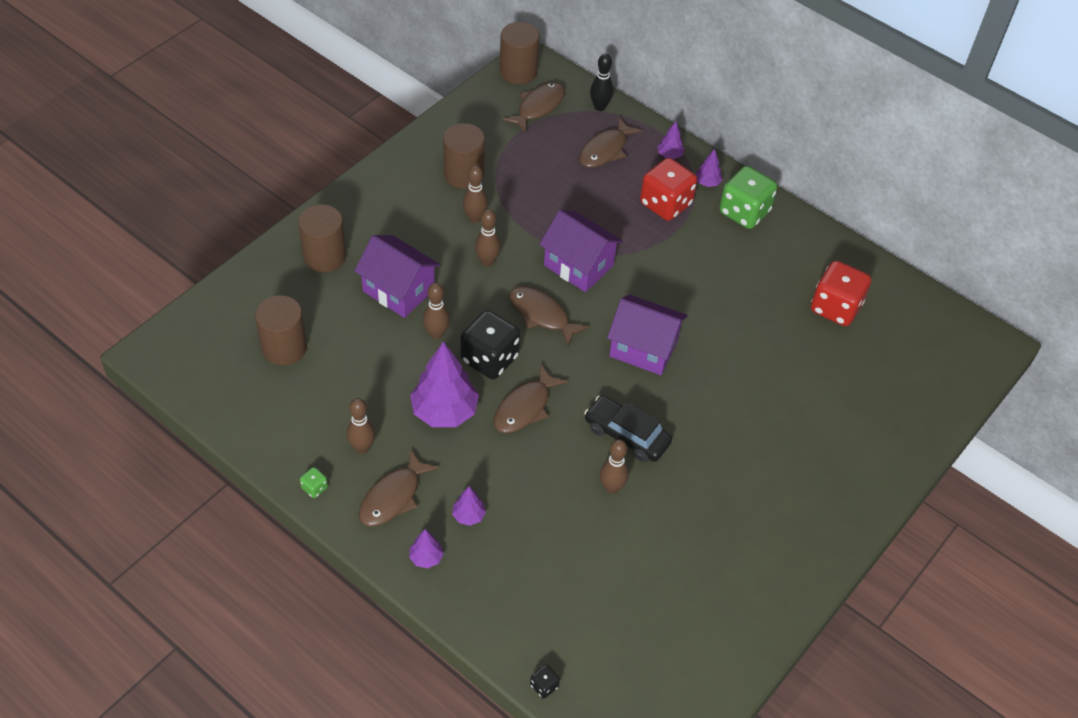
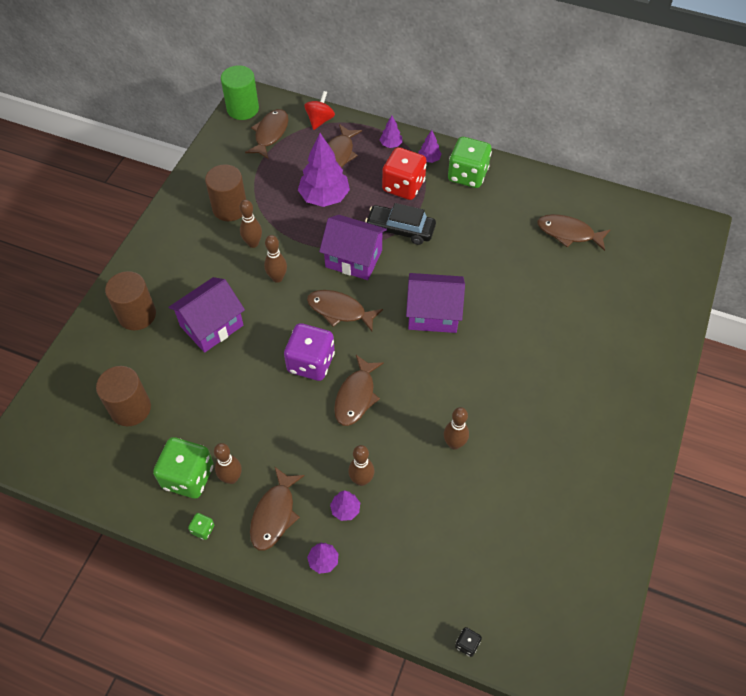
camera: 15 degrees left, 5 degrees up
(318, 433) = (188, 477): none -> green dice
(398, 290) = (211, 326): purple house -> purple house turned 60 degrees counterclockwise
(436, 334) = (258, 355): brown bowling pin -> brown bowling pin (361, 480)
(444, 411) = (290, 422): purple tree -> purple tree (324, 197)
(489, 359) = (311, 363): black dice -> purple dice
(518, 72) = (243, 109): brown cylinder -> green cylinder
(600, 107) = (320, 120): black bowling pin -> red spinning top
(626, 435) = (448, 393): black car -> black car (400, 229)
(835, 307) = (568, 233): red dice -> brown fish

